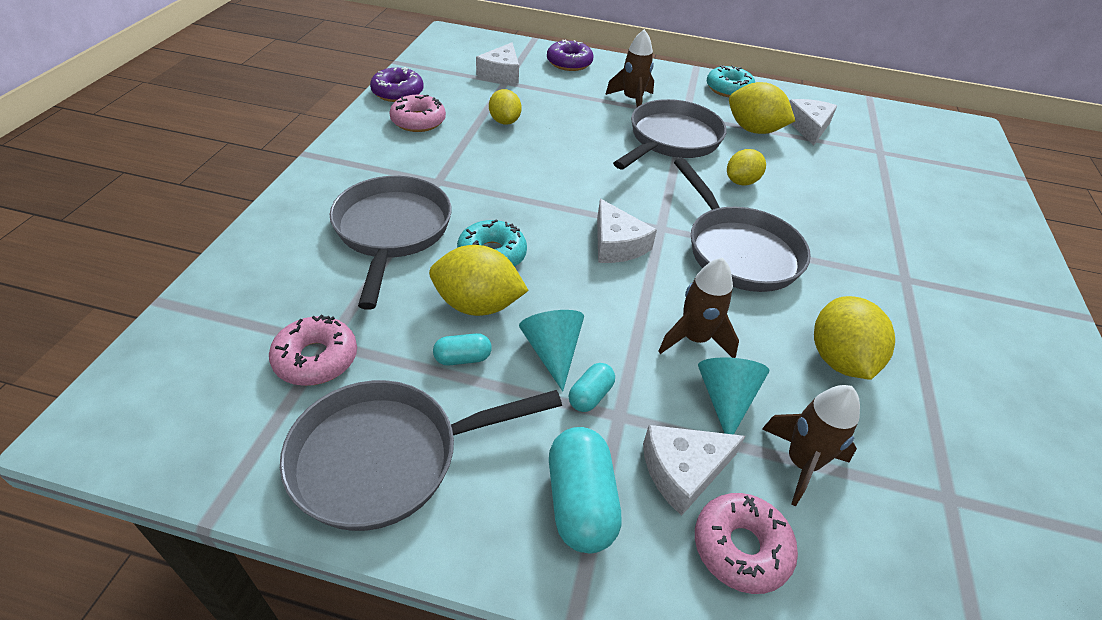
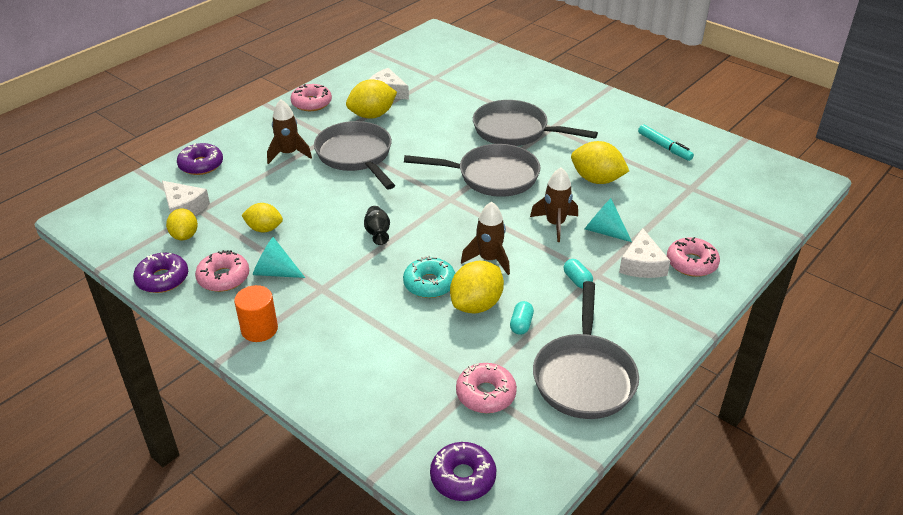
camera: 60 degrees left, 5 degrees down
(164, 377) = (463, 477): none -> purple donut
(355, 162) = (259, 329): none -> orange cylinder
(392, 231) = (371, 328): grey pan -> grey pan (515, 131)
(552, 352) = (536, 284): turquoise cone -> turquoise cone (275, 272)
(553, 191) = (377, 233): none -> black vase
(580, 502) = (645, 308): turquoise capsule -> none
(617, 244) = (454, 224): white cheese -> none
(728, 89) = (311, 103): turquoise donut -> pink donut
(741, 182) = (426, 146): yellow lemon -> yellow lemon (185, 235)
(801, 463) = (654, 223): brown rocket -> brown rocket (489, 259)
(1019, 428) = (664, 147): none -> turquoise marker

